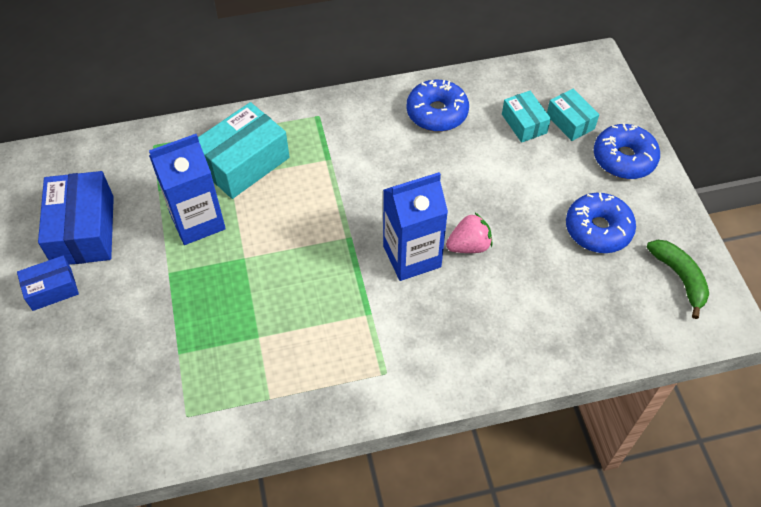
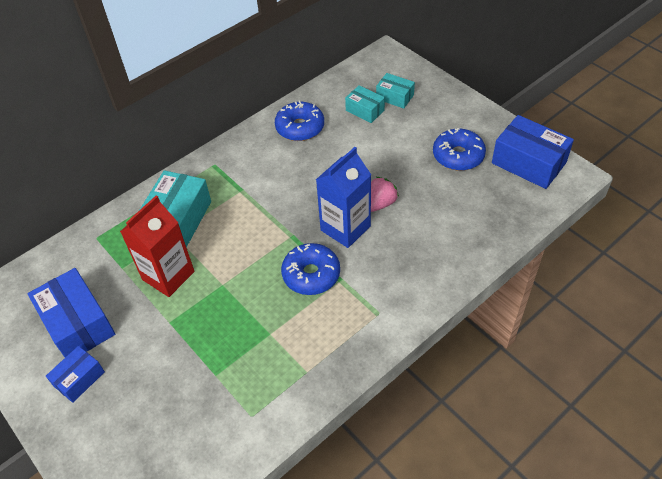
camera: 25 degrees left, 5 degrees down
(197, 221) = (168, 275): blue carton -> red carton
(624, 158) = (445, 105): blue donut -> blue donut (311, 274)
(679, 278) = (528, 163): green banana -> blue box

